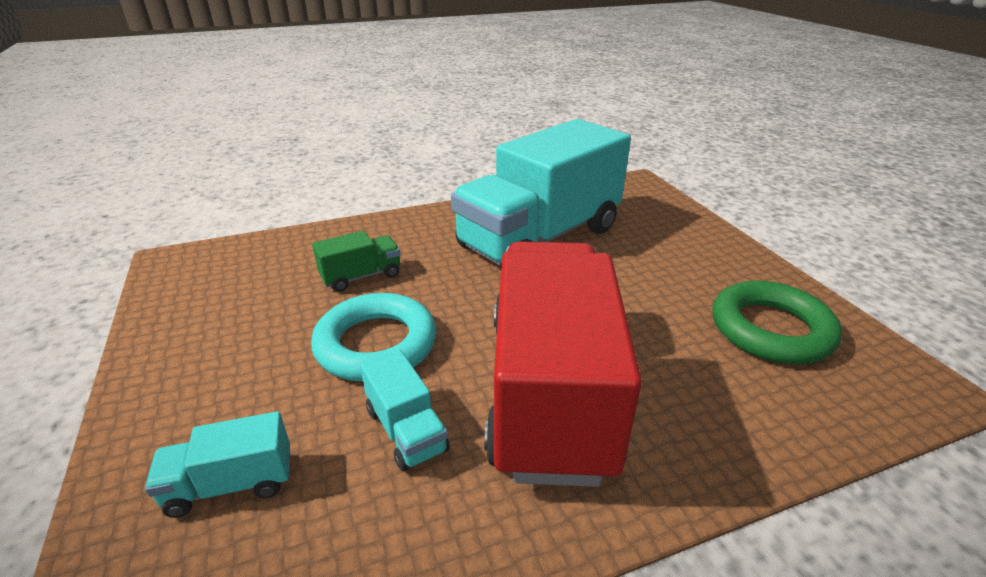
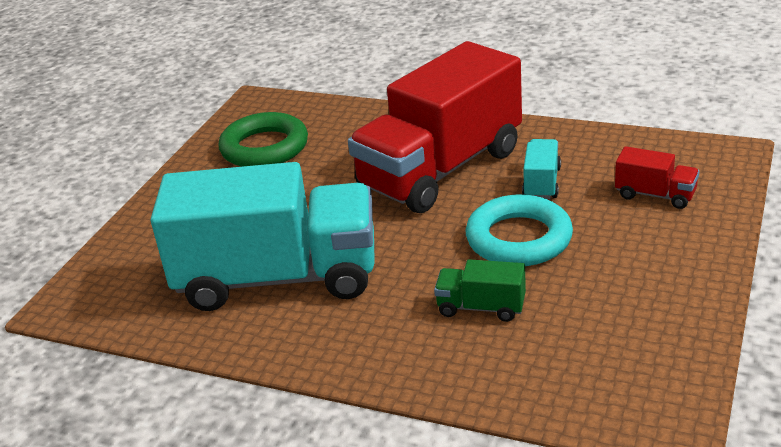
camera: 135 degrees left, 0 degrees up
(231, 484) = (655, 195): turquoise truck -> red truck

